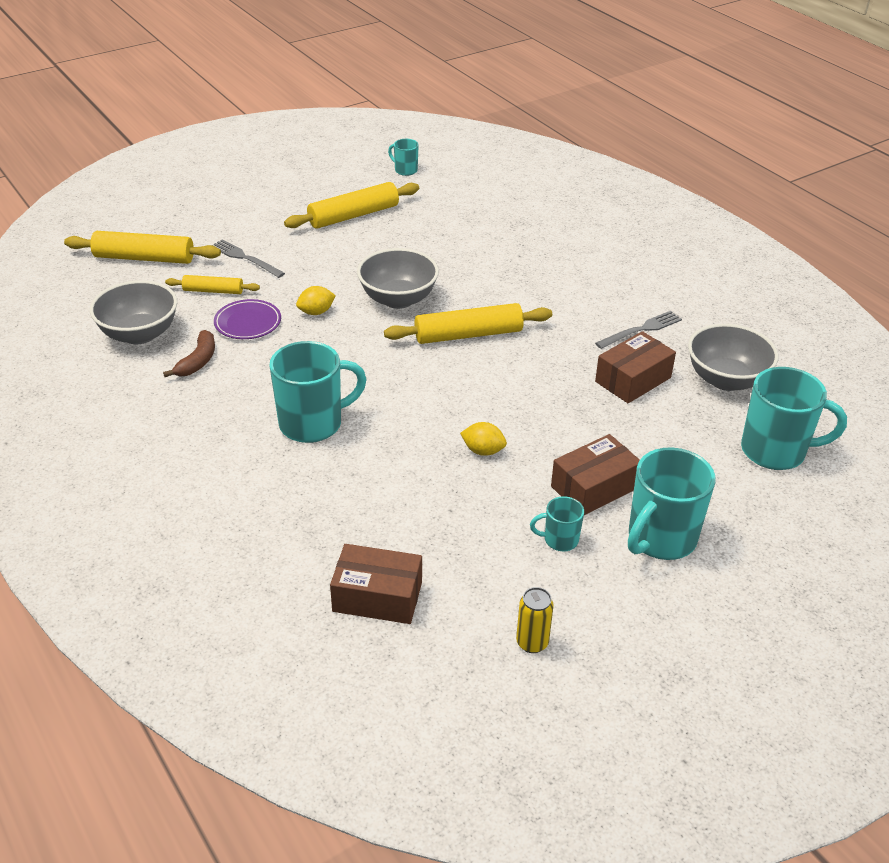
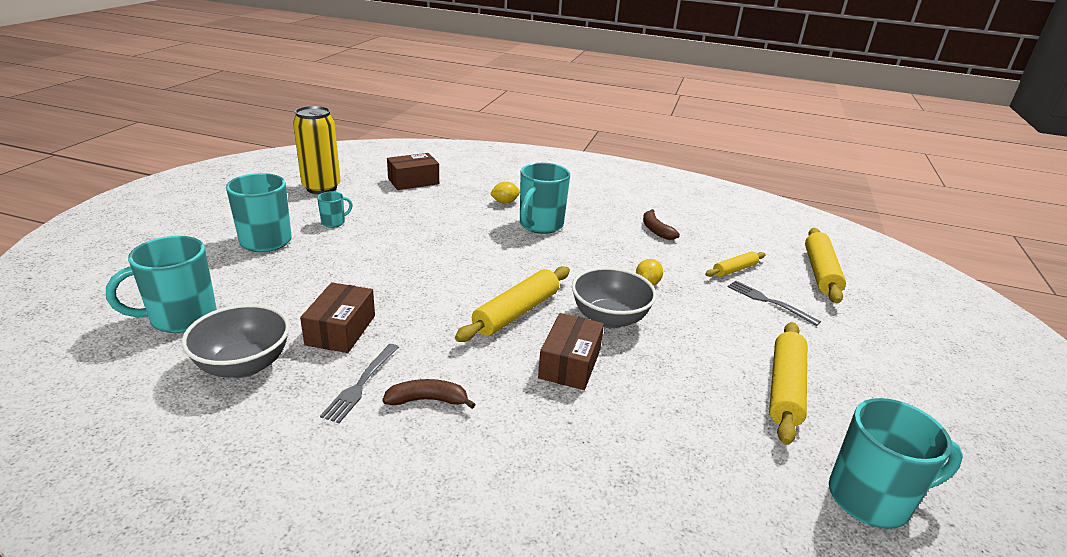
camera: 140 degrees right, 10 degrees down
(139, 334) = (714, 231): grey bowl -> none
(144, 258) = (820, 272): yellow rolling pin -> yellow rolling pin turned 45 degrees counterclockwise
(245, 258) = (769, 301): grey fork -> grey fork turned 135 degrees counterclockwise
(248, 323) = (673, 259): purple plate -> none
(405, 170) = (871, 499): turquoise mug -> turquoise mug, size x2.02
(483, 451) = (421, 245): yellow lemon -> yellow lemon (505, 202)
(532, 642) = (321, 188): yellow can -> yellow can, size x2.07
(594, 487) = (328, 250): brown box -> brown box (570, 364)
(600, 301) = (428, 400): none -> brown banana

